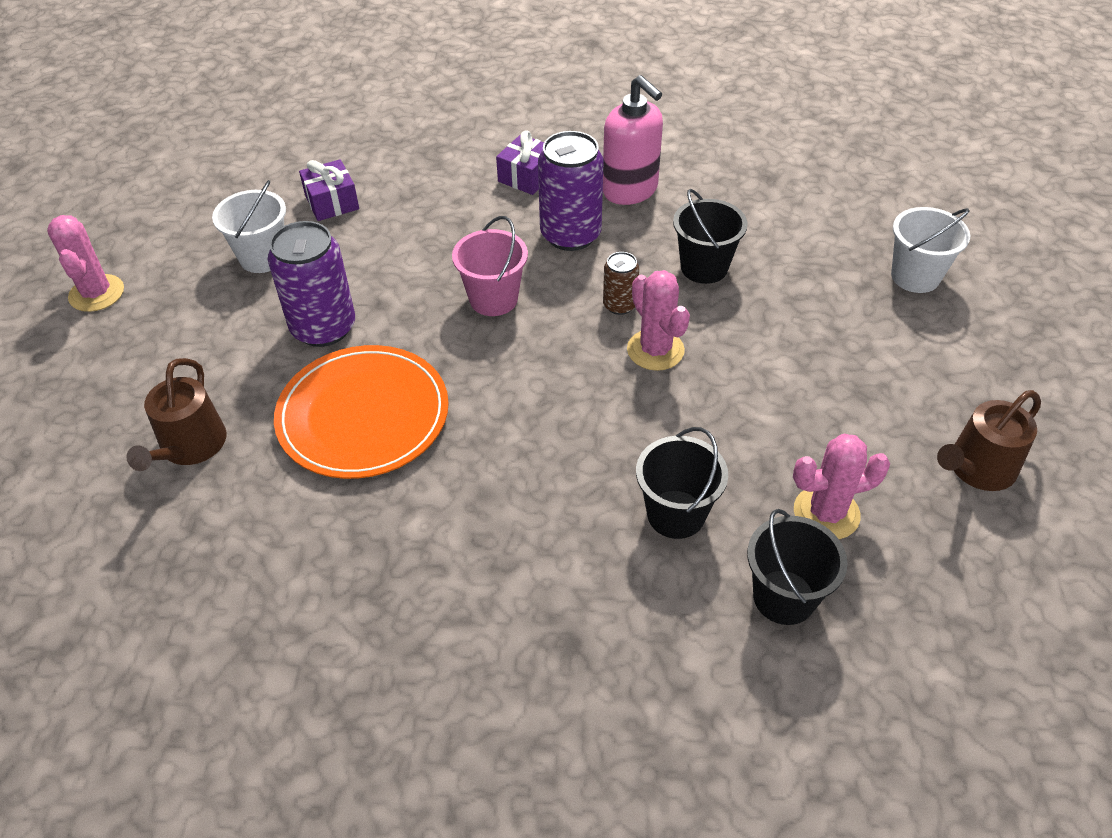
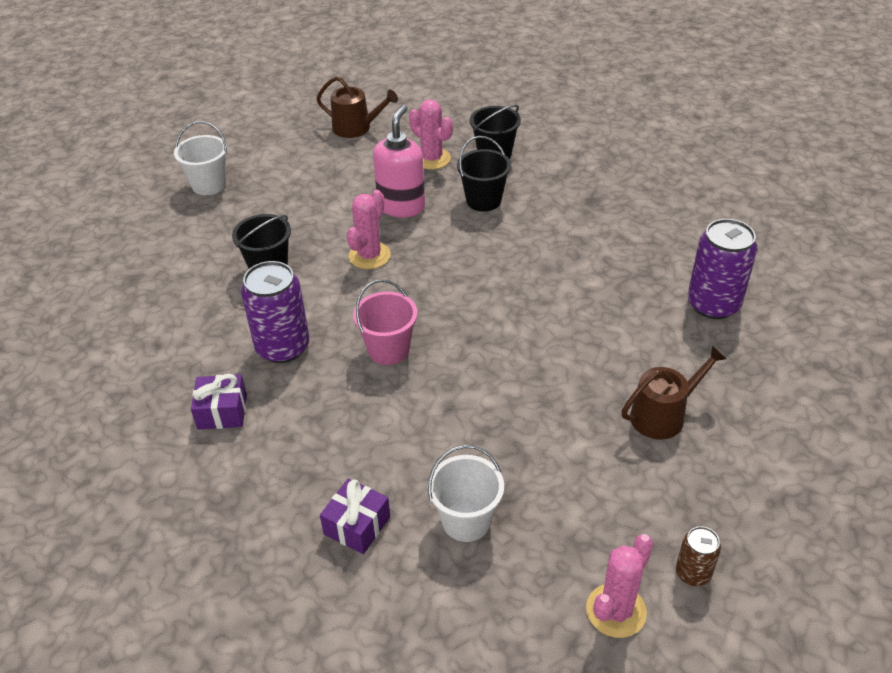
camera: 125 degrees left, 5 degrees down
(323, 328) = (501, 422): purple can -> purple can (713, 304)
(363, 415) = (550, 349): orange plate -> none
(619, 305) = (341, 288): brown can -> brown can (693, 573)
(630, 190) = (200, 342): pink soap dispenser -> pink soap dispenser (401, 206)

